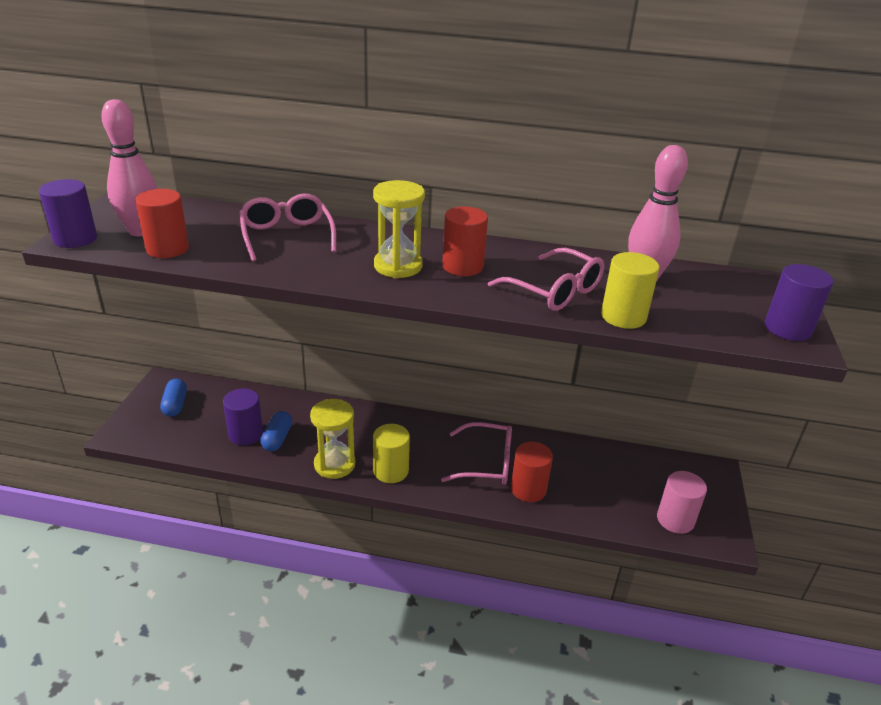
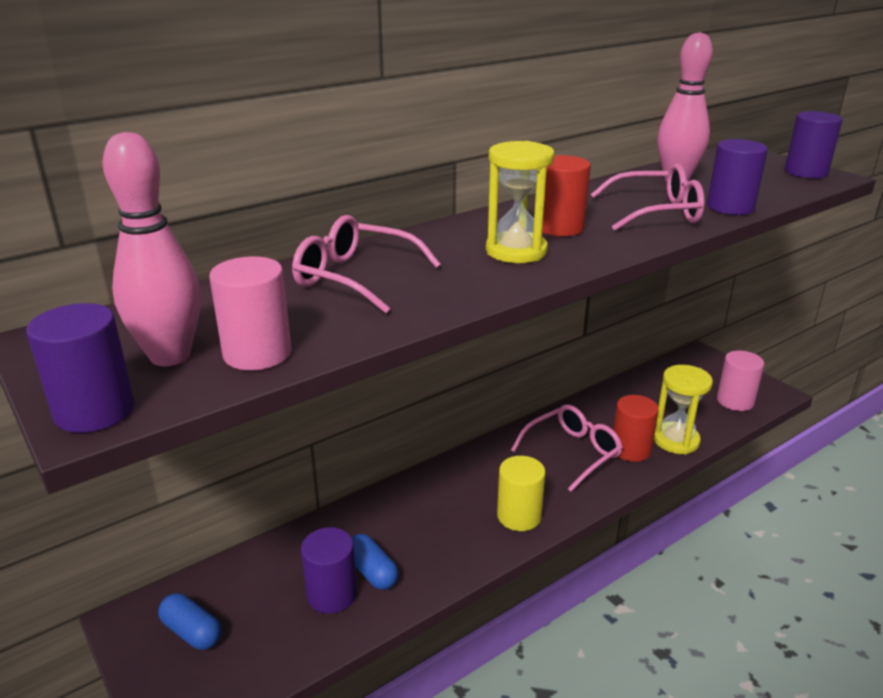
camera: 45 degrees left, 5 degrees down
(167, 249) = (257, 353): red cylinder -> pink cylinder
(334, 464) = (465, 550): yellow hourglass -> yellow hourglass (675, 440)
(623, 316) = (730, 207): yellow cylinder -> purple cylinder

